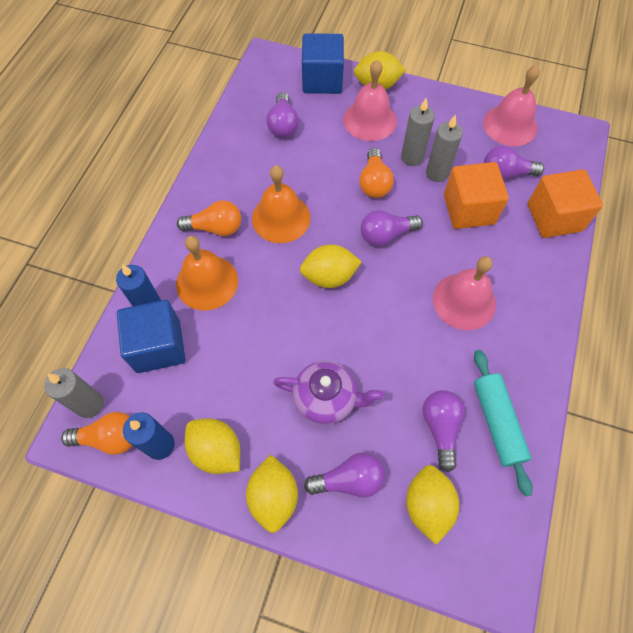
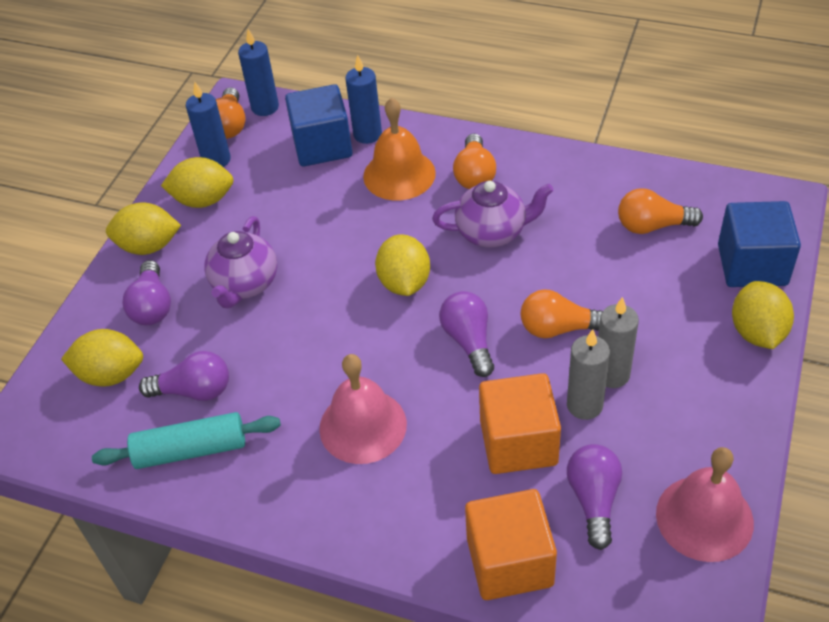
camera: 95 degrees right, 15 degrees down
(90, 404) = (265, 107): grey candle -> blue candle
(216, 450) = (203, 200): yellow lemon -> yellow lemon turned 45 degrees clockwise
(281, 218) = (492, 232): orange bell -> purple teapot
(283, 125) = (652, 226): purple light bulb -> orange light bulb
(370, 120) = (680, 323): pink bell -> none

